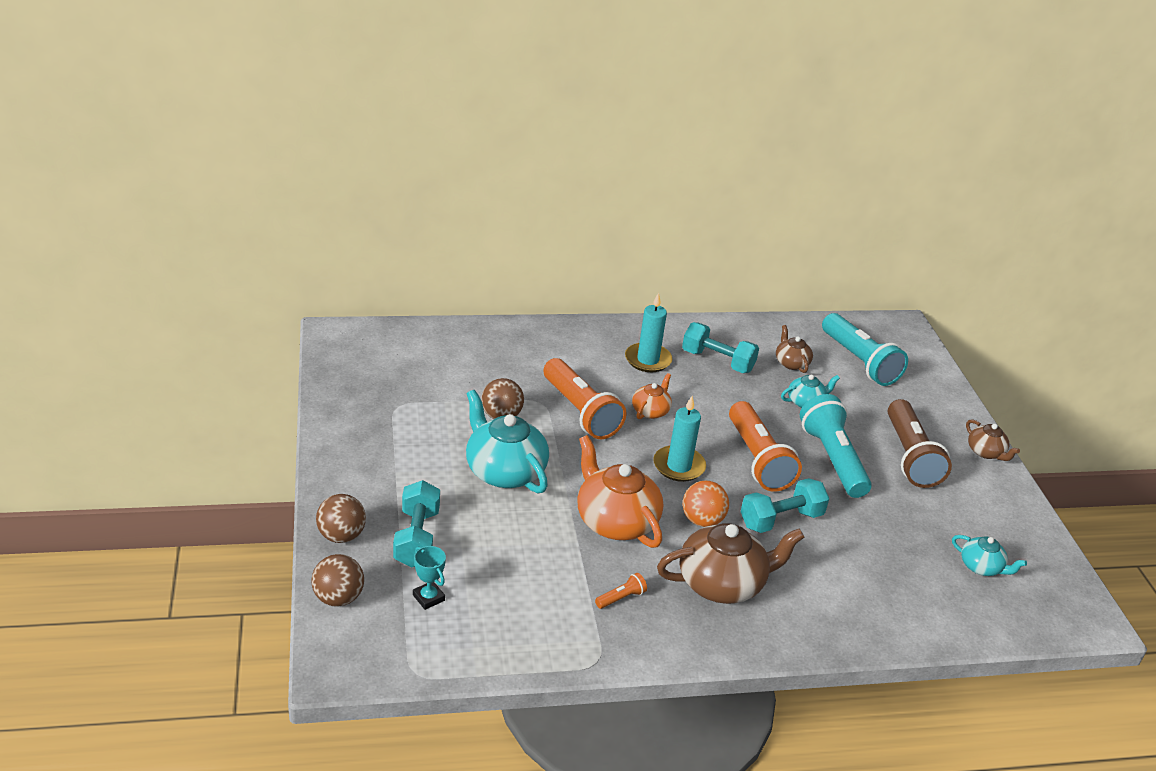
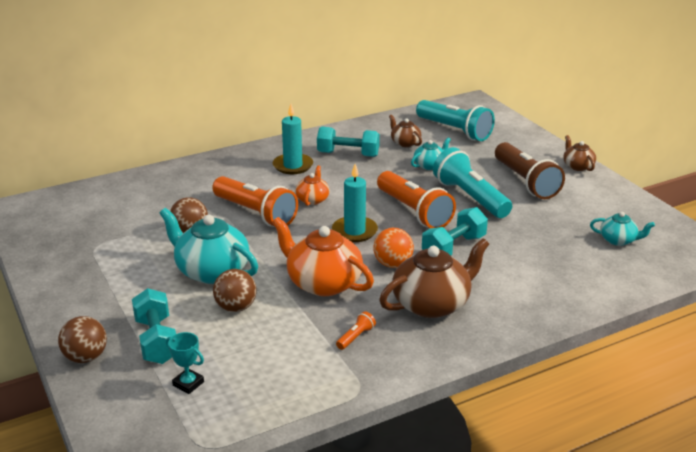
camera: 15 degrees left, 5 degrees down
(338, 598) = (104, 407): brown ball -> brown ball (236, 307)
(986, 452) = (577, 166): brown teapot -> brown teapot turned 150 degrees counterclockwise

